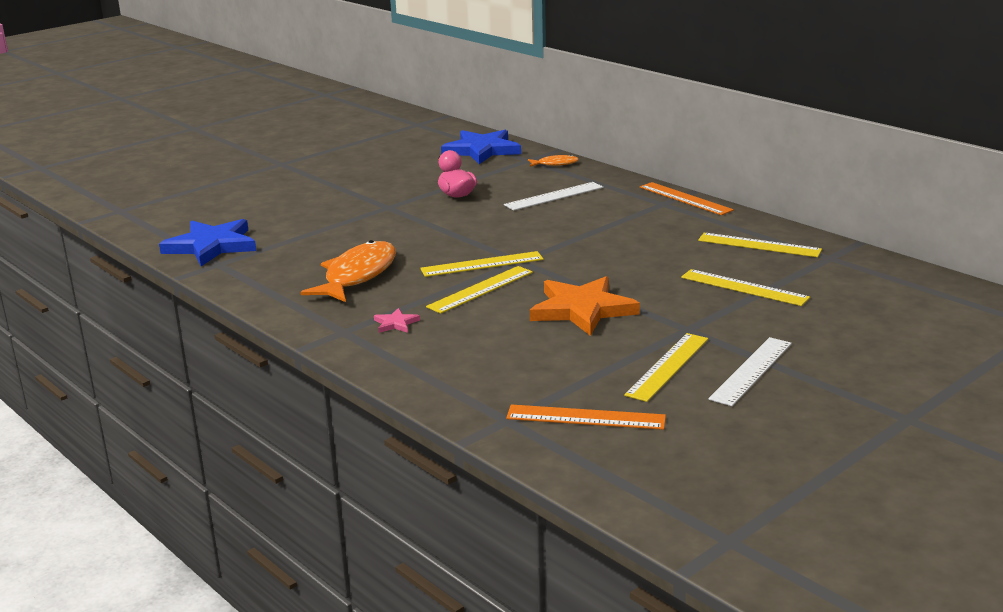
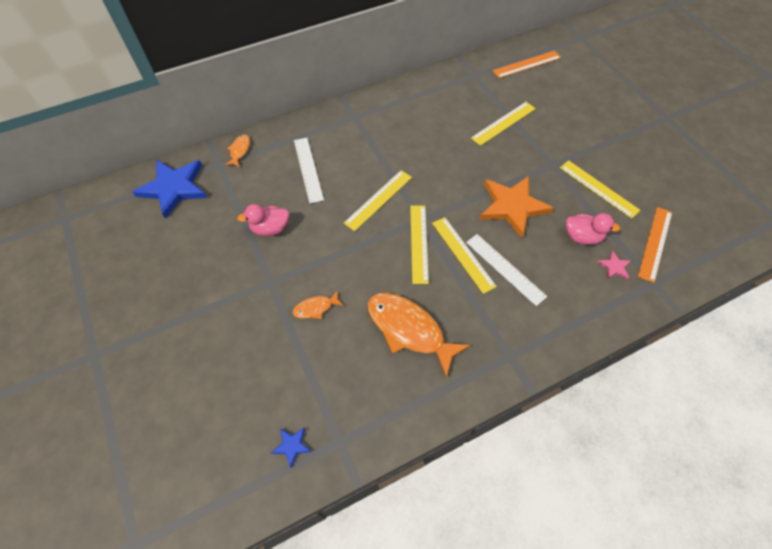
camera: 75 degrees left, 35 degrees up
(211, 246) = (292, 445): blue star -> blue star, size x0.42
(365, 230) = (315, 308): none -> orange fish
(396, 323) = (505, 318): pink star -> pink star (614, 267)
(560, 360) = (582, 237): none -> pink duck
(685, 198) = (352, 104): orange ruler -> orange ruler (527, 64)
(751, 371) = (609, 155): white ruler -> white ruler (505, 269)
(759, 245) = (445, 96): yellow ruler -> yellow ruler (378, 200)

